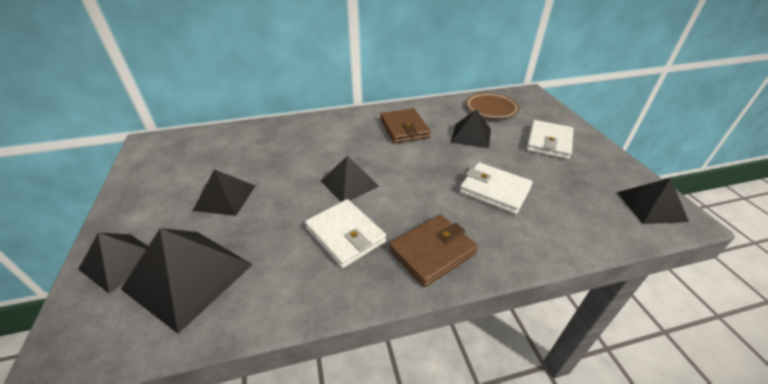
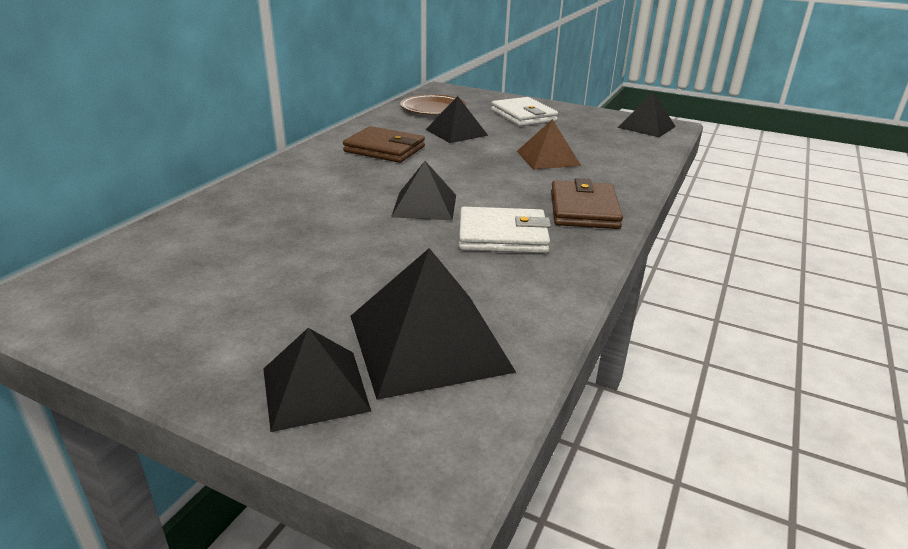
camera: 50 degrees left, 10 degrees down
(225, 197) = (312, 278): black pyramid -> none
(494, 190) = (548, 158): white wallet -> brown pyramid

